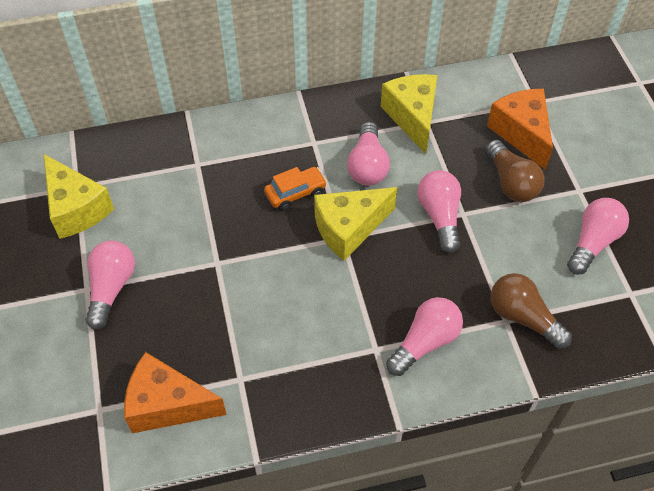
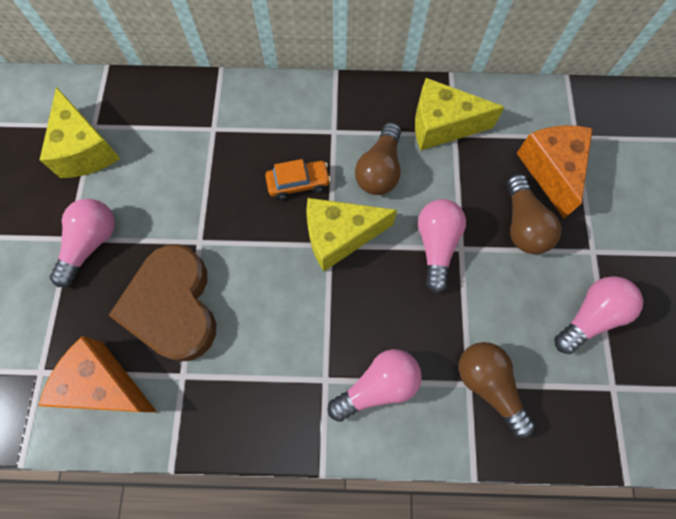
camera: 15 degrees right, 15 degrees up
(211, 322) = (173, 306): none -> brown heart
(367, 166) = (379, 170): pink light bulb -> brown light bulb
(412, 117) = (442, 125): yellow cheese -> yellow cheese turned 90 degrees counterclockwise

